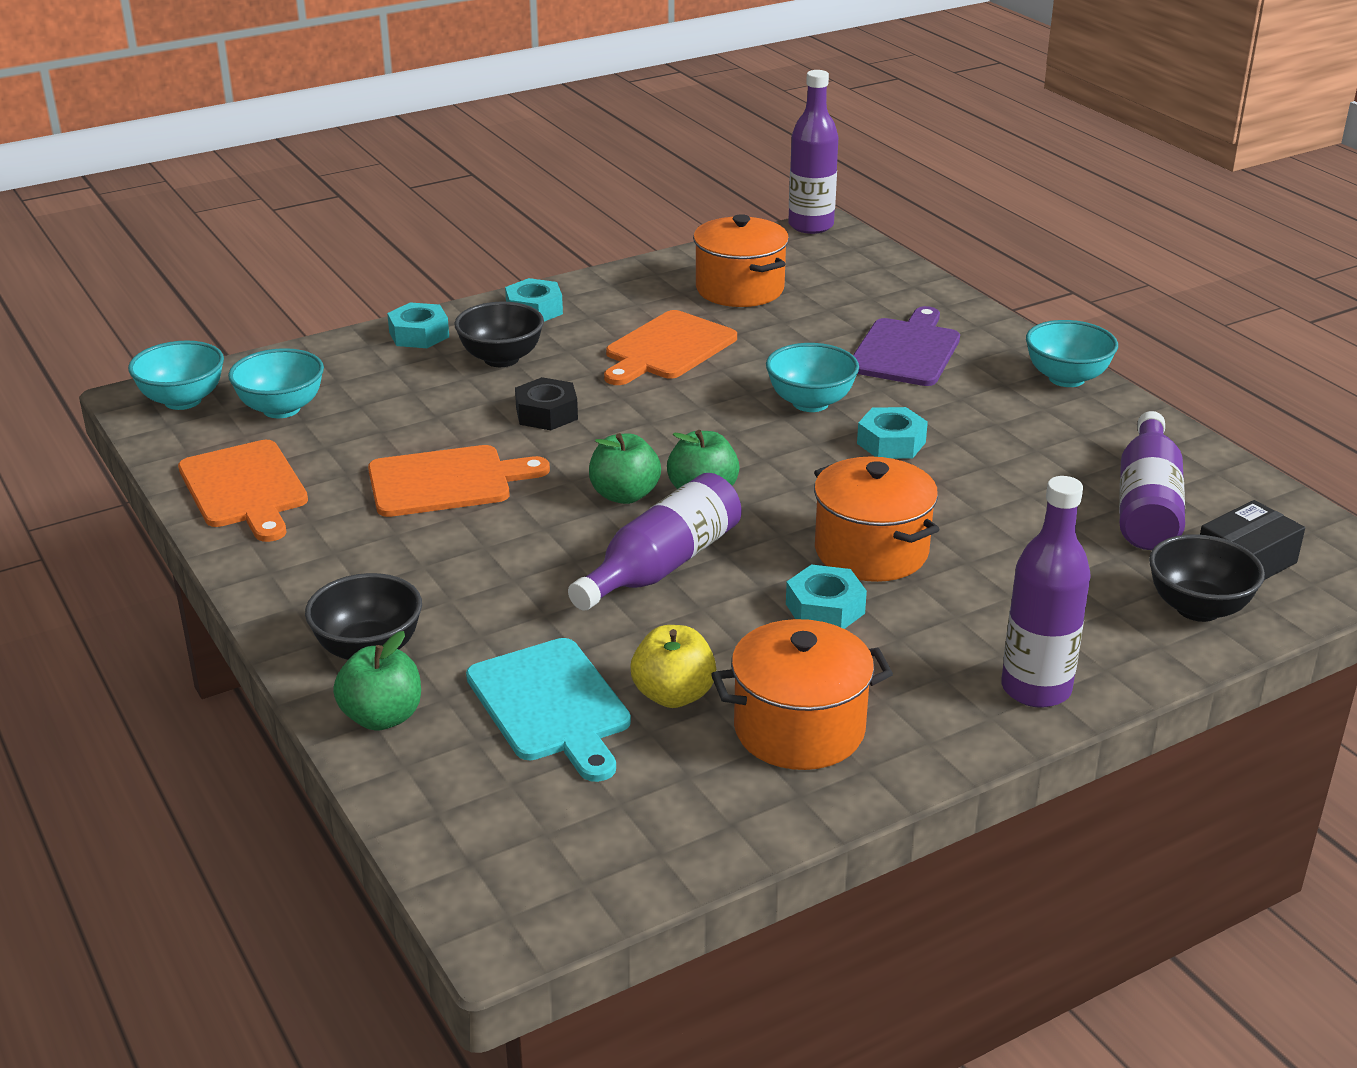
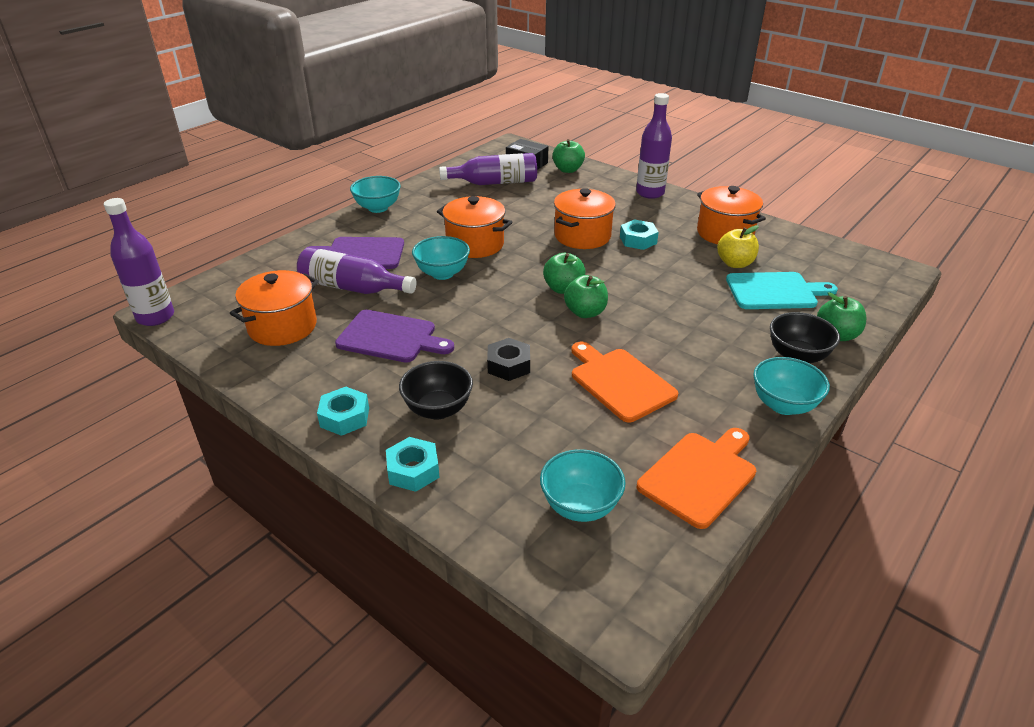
camera: 110 degrees left, 5 degrees up
(183, 400) = (605, 584): turquoise bowl -> turquoise bowl (783, 405)
(551, 705) = (775, 291): turquoise cutting board -> turquoise cutting board turned 45 degrees clockwise
(662, 565) = (641, 286): purple bottle -> purple bottle (352, 287)
(667, 348) = (391, 337): orange cutting board -> purple cutting board
(891, 443) = (475, 244): turquoise nut -> orange pot
(1198, 608) = (568, 170): black bowl -> green apple

